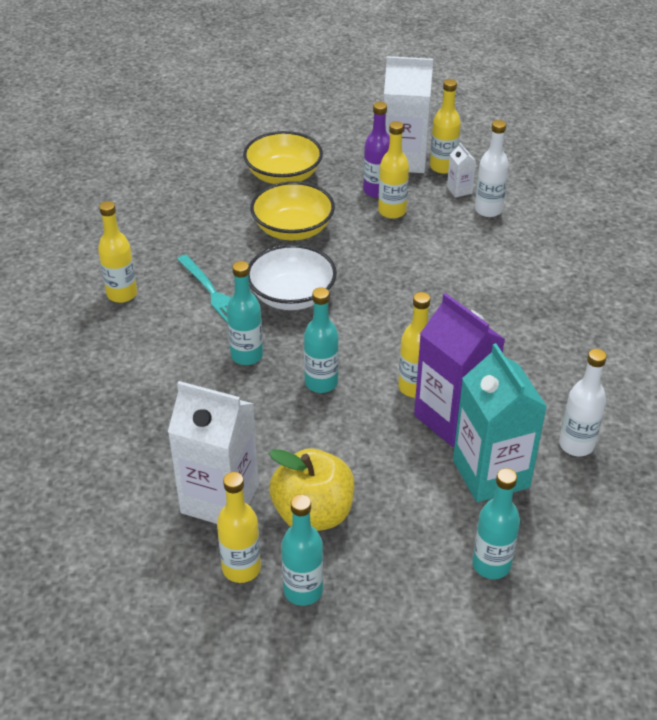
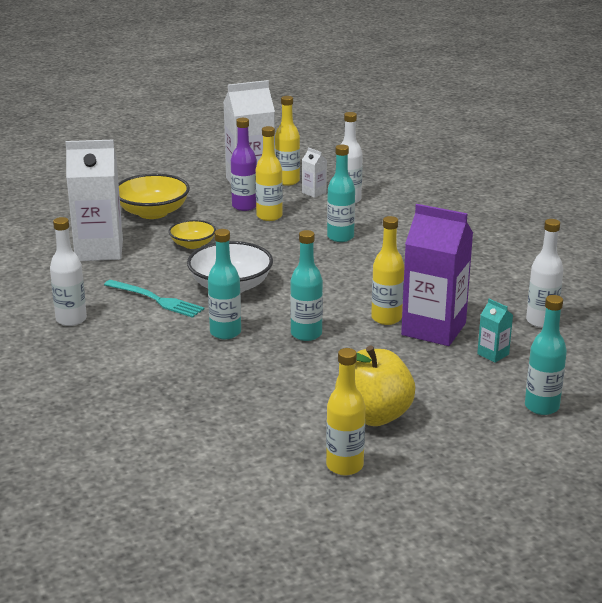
camera: 25 degrees left, 15 degrees down
(122, 294) = (71, 319): yellow bottle -> white bottle
(220, 499) = (285, 428): white carton -> white carton (99, 250)
(293, 229) = (193, 244): yellow bowl -> yellow bowl, size x0.59
(303, 590) = (409, 464): turquoise bottle -> turquoise bottle (340, 237)
(491, 474) = (493, 354): turquoise carton -> turquoise carton, size x0.43

